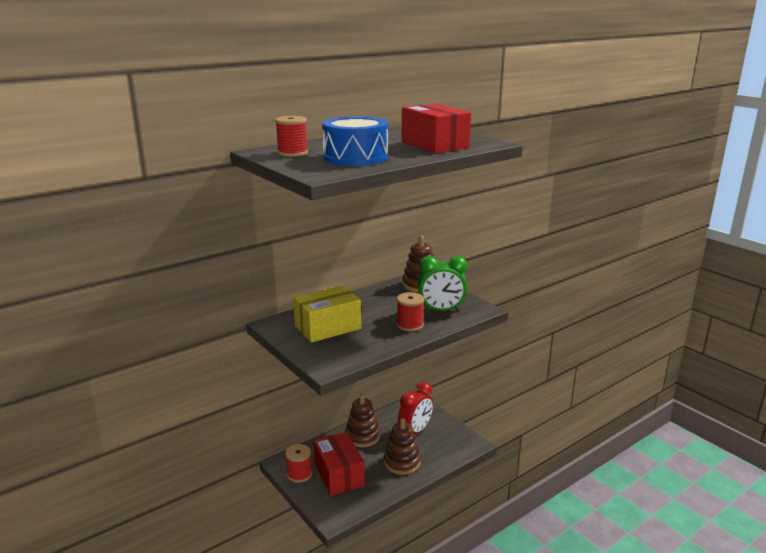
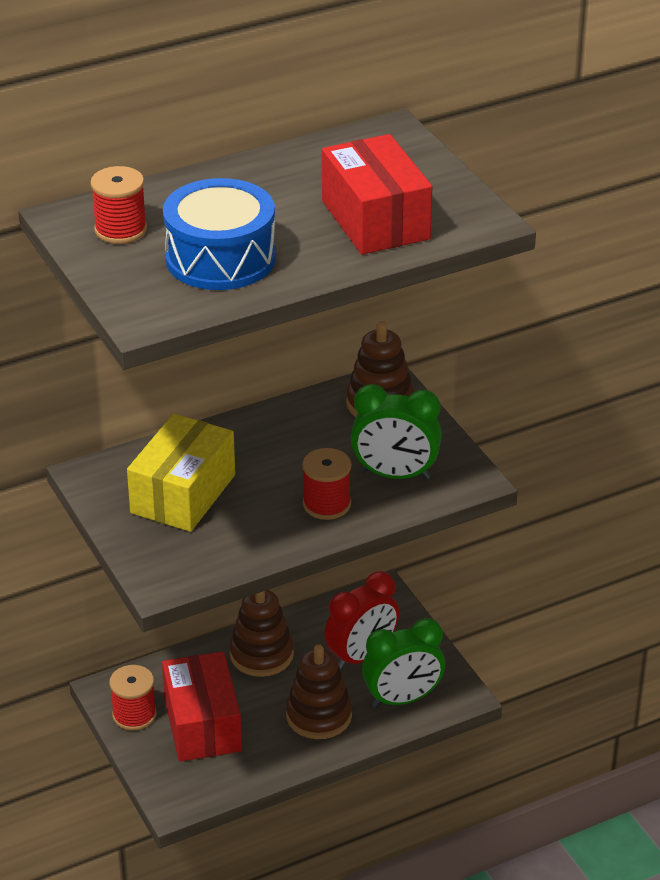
camera: 10 degrees right, 15 degrees up
(327, 327) = (183, 494): yellow box -> yellow box turned 45 degrees counterclockwise
(444, 449) = (402, 699): none -> green clock

